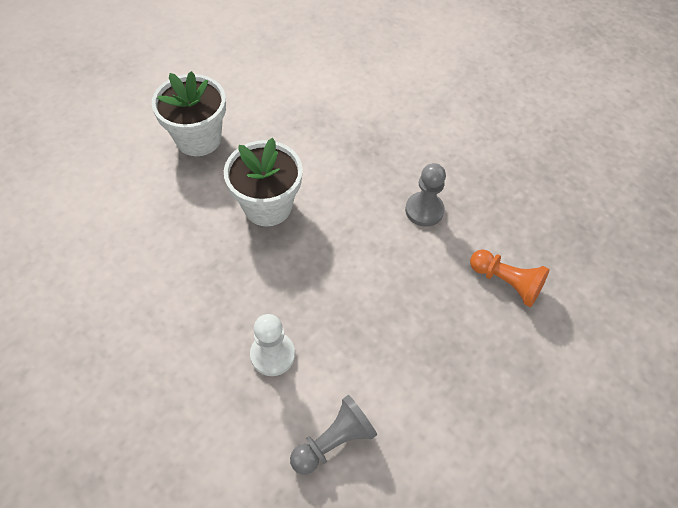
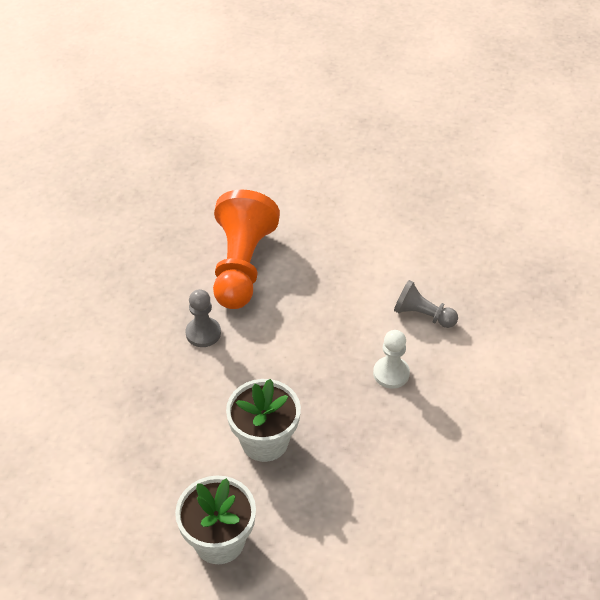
camera: 115 degrees left, 10 degrees down
(506, 282) = (242, 266): orange pawn -> orange pawn, size x1.97

